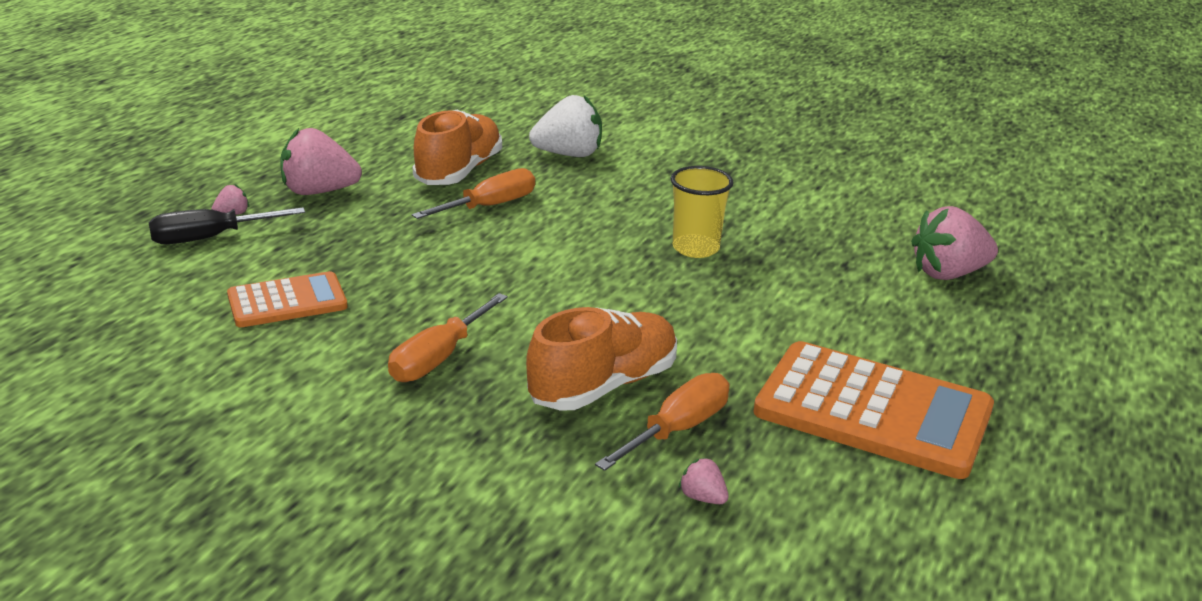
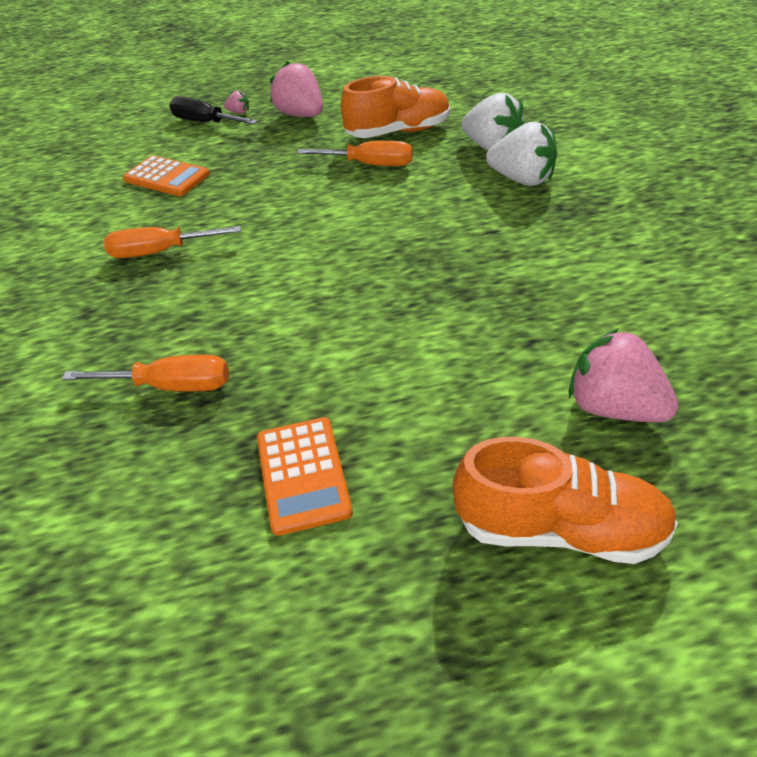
camera: 55 degrees right, 15 degrees up
(603, 385) = (195, 326): orange shoe -> orange shoe (559, 529)
(639, 169) = (522, 179): none -> white strawberry
(695, 248) = (440, 262): yellow cup -> none
(702, 497) = (93, 443): pink strawberry -> none
(873, 411) = (303, 474): orange calculator -> orange calculator, size x0.57

